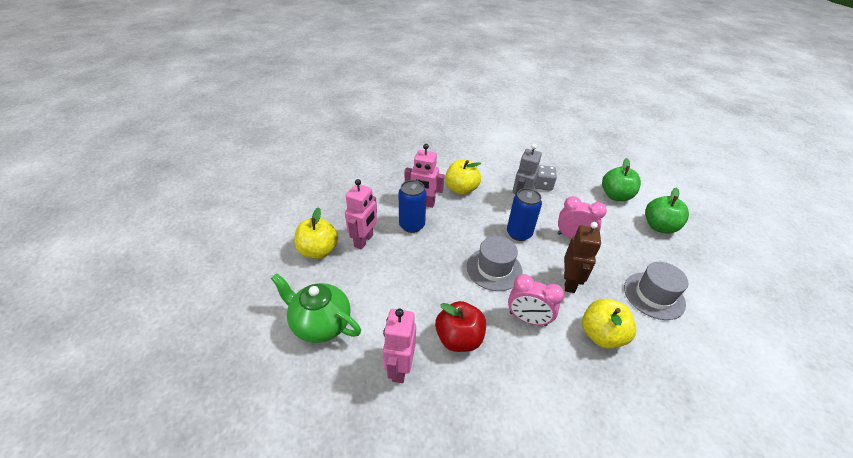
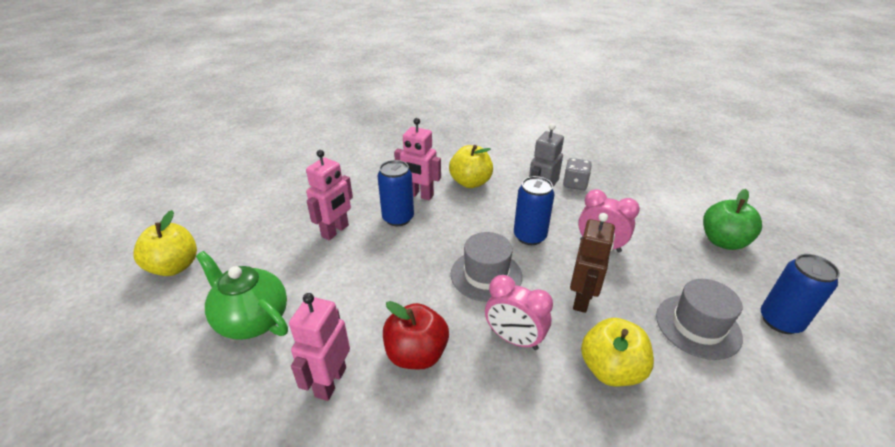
camera: 10 degrees right, 5 degrees down
(318, 251) = (279, 238): yellow apple -> yellow apple (175, 266)
(615, 196) = (669, 201): green apple -> none
(707, 286) = (780, 321): none -> blue can

